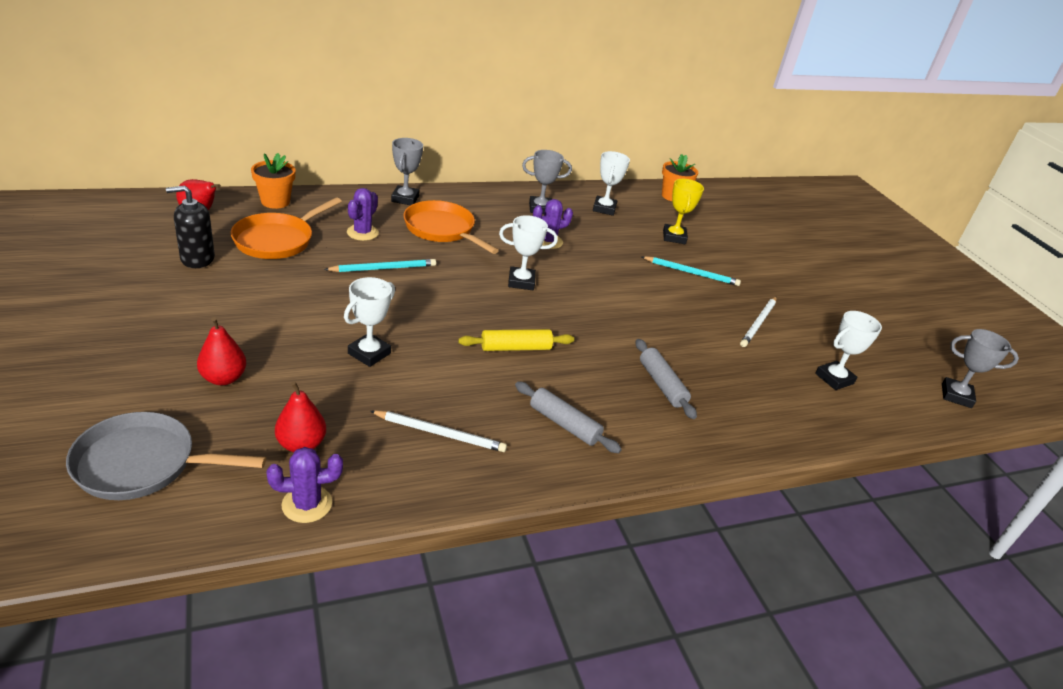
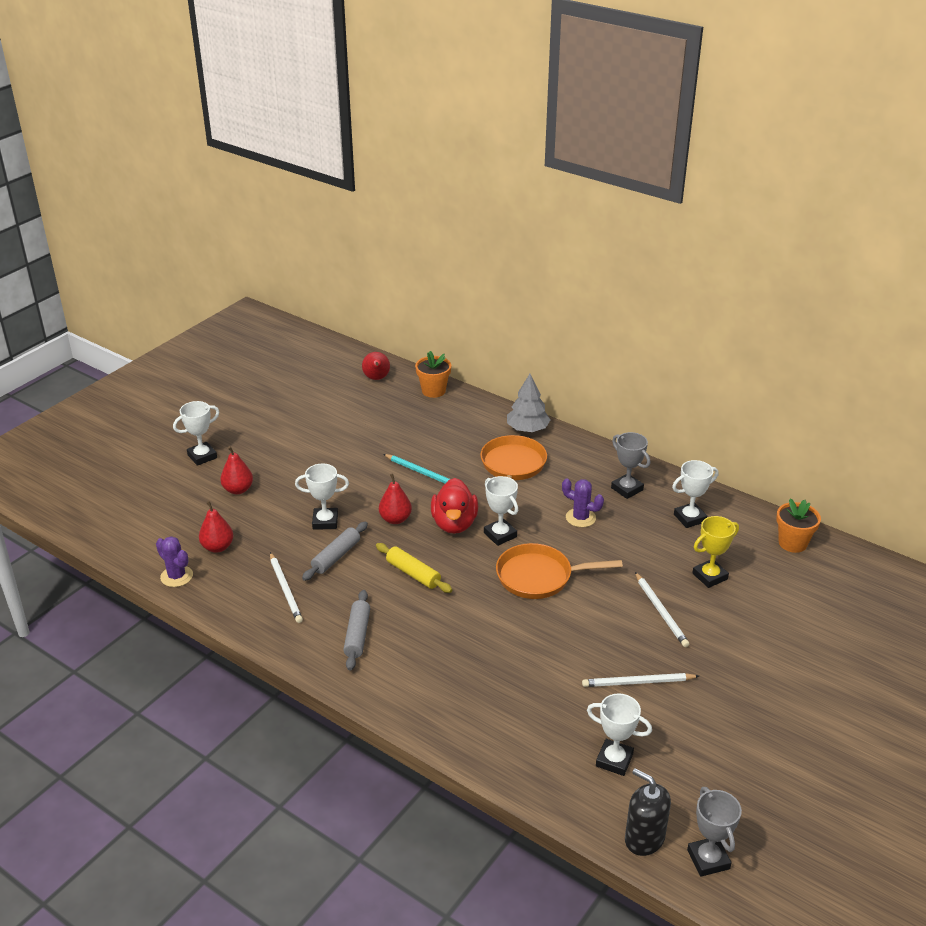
camera: 60 degrees right, 0 degrees up
(115, 371) = (202, 456): none -> white trophy
(143, 464) = (149, 510): grey pan -> none
(197, 259) = (329, 410): black soap dispenser -> black soap dispenser (644, 838)
(277, 240) = (391, 420): orange pan -> orange pan (539, 577)
(362, 233) = (452, 441): purple cactus -> none
(405, 199) = (527, 429): grey trophy -> grey tree
(426, 315) = (395, 519): none -> red pear
(476, 292) = (454, 524): none -> red duck
(661, 384) = (465, 661): grey rolling pin -> grey rolling pin (336, 556)
(691, 273) = (661, 611): turquoise pencil -> white pencil

